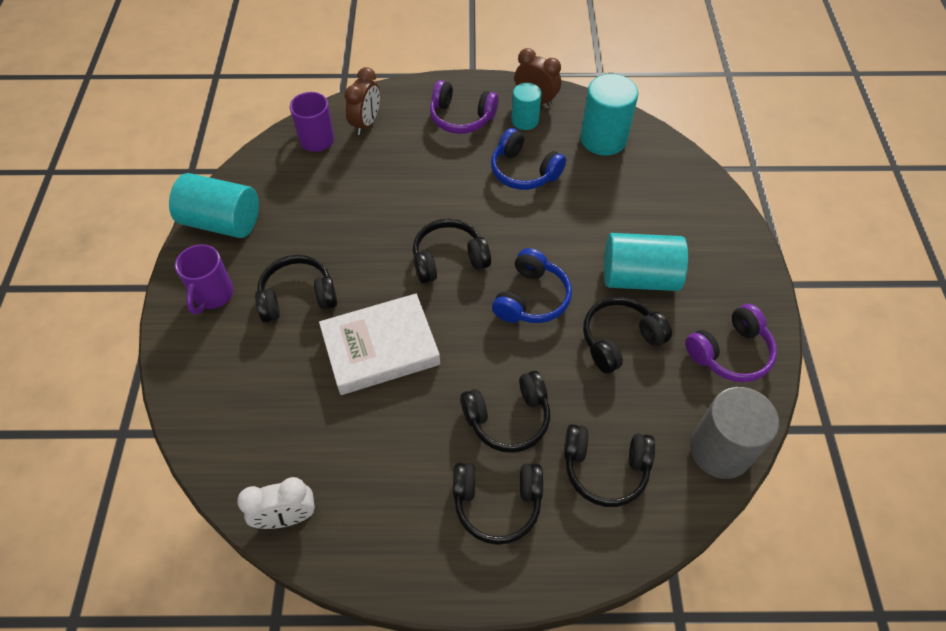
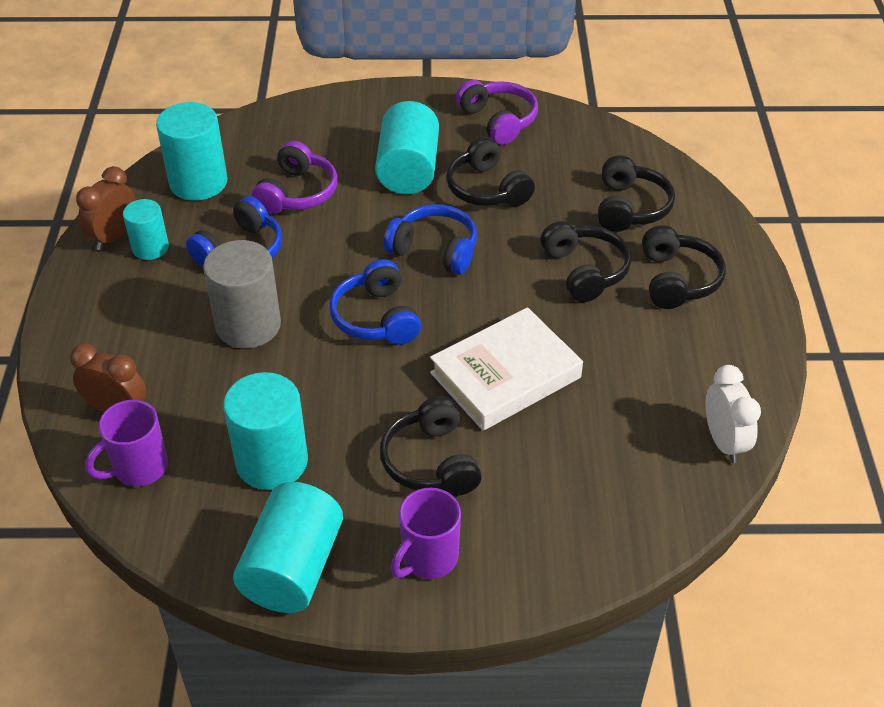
camera: 90 degrees left, 10 degrees down
(213, 295) = (428, 558): purple mug -> purple mug turned 120 degrees clockwise
(311, 205) = (272, 461): none -> turquoise cylinder
(380, 348) = (505, 375): white book -> white book turned 75 degrees clockwise
(449, 259) = (376, 318): black headphones -> blue headphones
(461, 117) = (130, 308): purple headphones -> purple headphones (297, 193)
(720, 450) = (601, 137): grey cylinder -> grey cylinder (248, 325)

